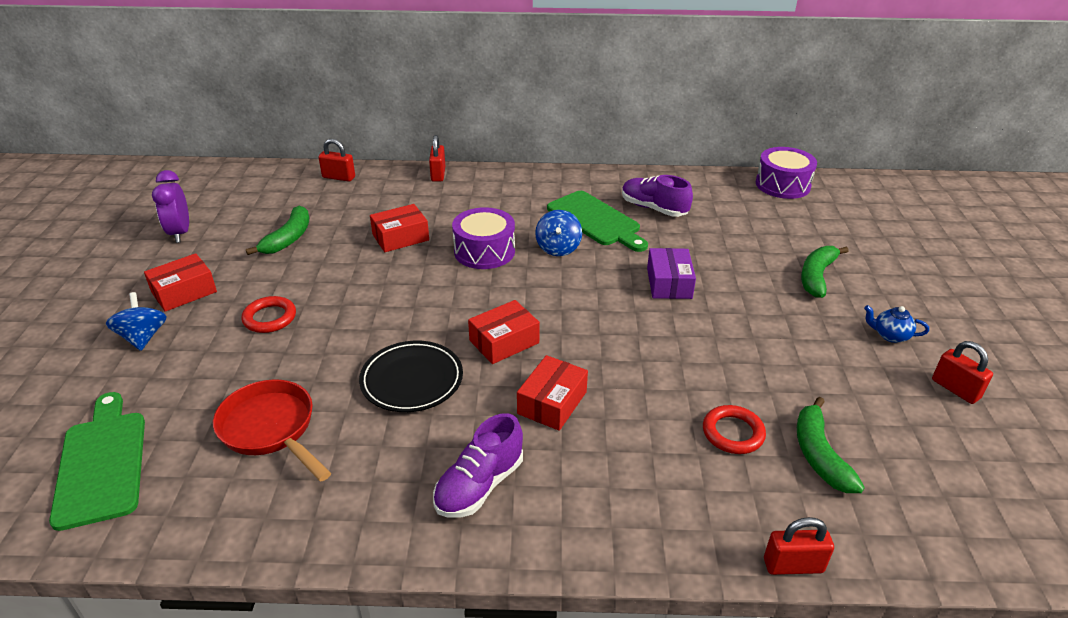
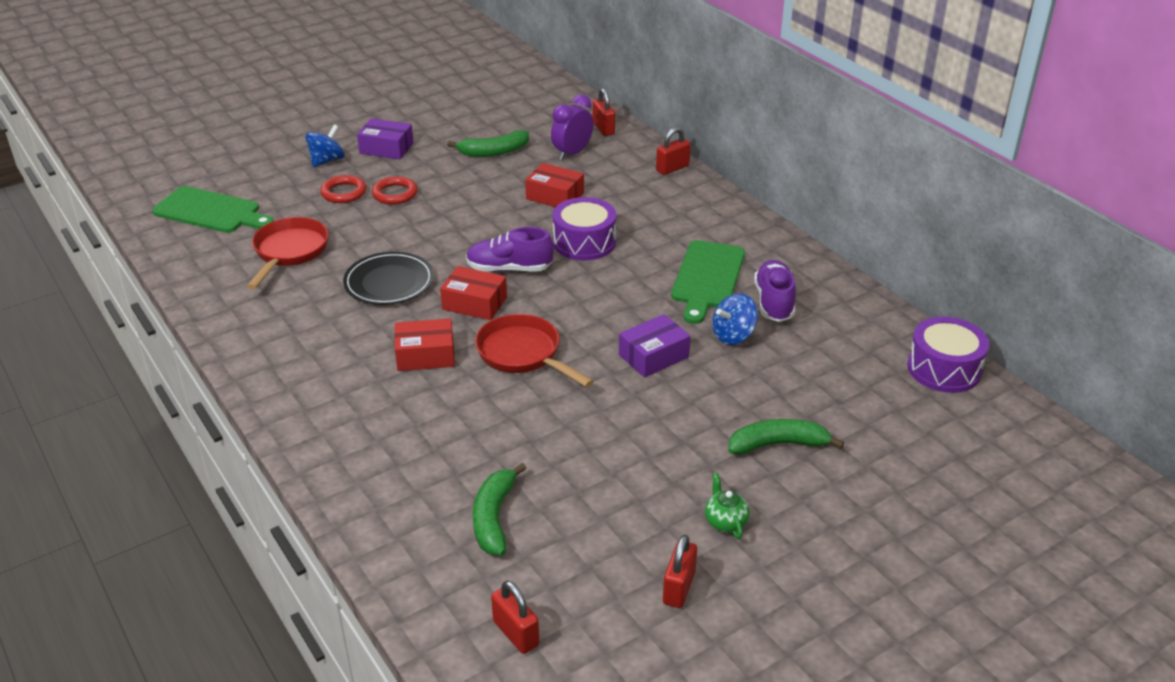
camera: 55 degrees right, 0 degrees up
(101, 463) = (211, 211): green cutting board -> green cutting board turned 75 degrees clockwise
(180, 233) = (448, 109): purple clock -> purple clock (572, 153)
(184, 292) = (386, 148): red box -> purple box
(479, 485) = (311, 358): purple shoe -> purple shoe (509, 269)
(558, 248) = (635, 276): blue spinning top -> blue spinning top (733, 335)
(606, 345) = (523, 354): none -> red pan
(733, 433) = (477, 460): red ring -> red ring (343, 192)
(793, 565) = (353, 536): red padlock -> red padlock (516, 633)
(819, 454) = (494, 518): green banana -> green banana turned 45 degrees counterclockwise
(890, 335) = (725, 522): blue teapot -> green teapot

